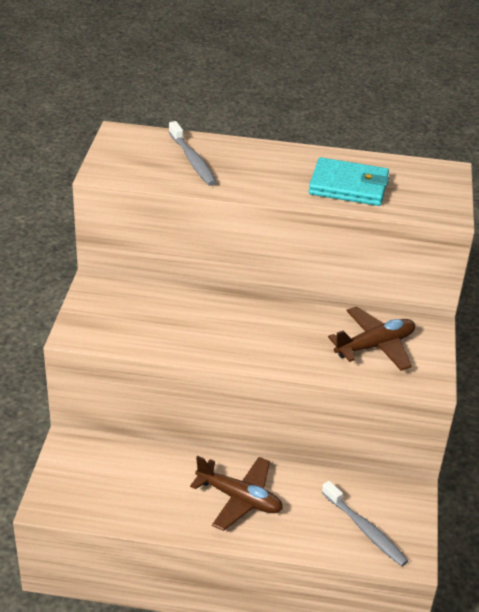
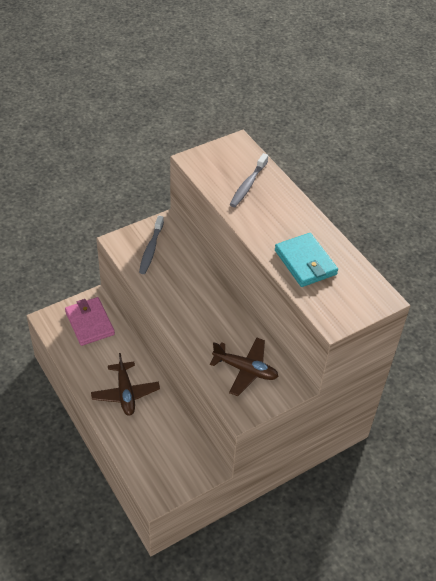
camera: 50 degrees right, 10 degrees up
(99, 469) = (89, 323): none -> pink wallet
(365, 529) = (157, 463): grey toothbrush -> grey toothbrush (151, 249)

